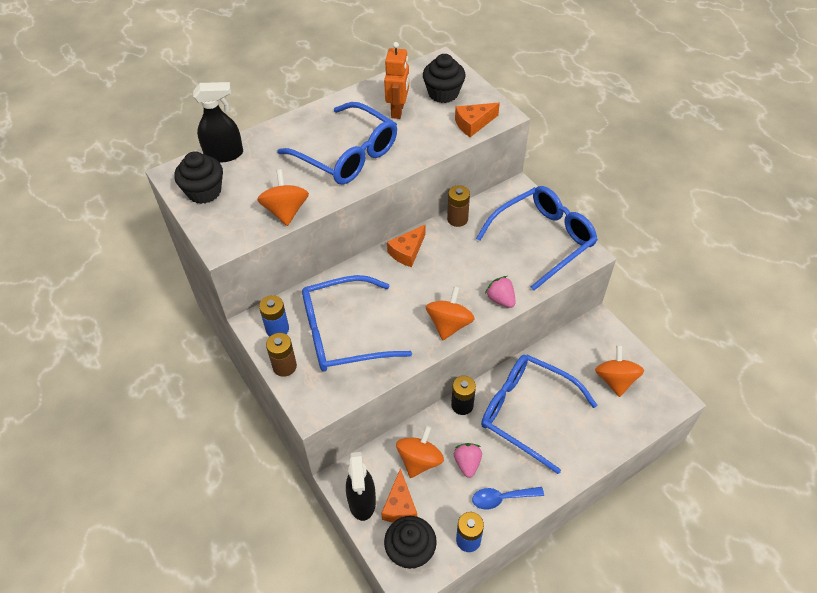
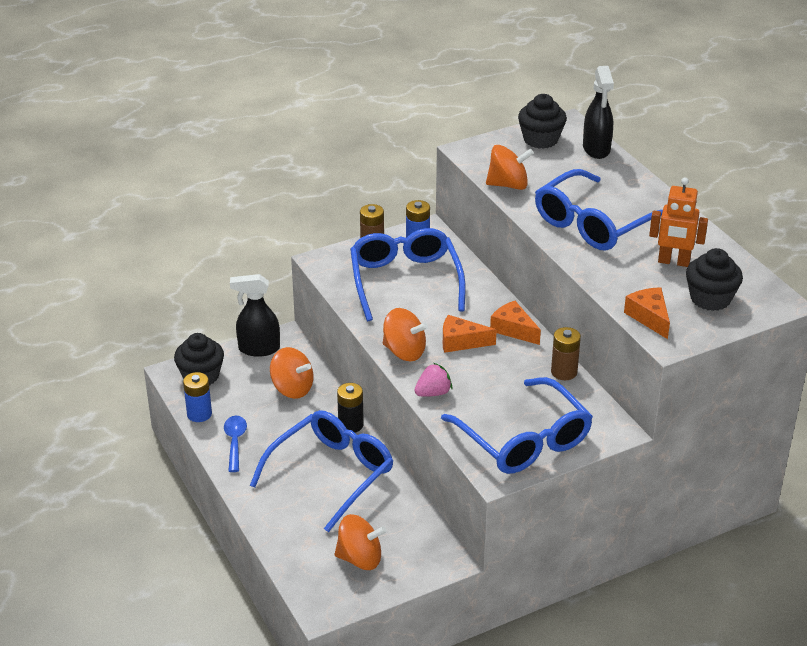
camera: 95 degrees right, 15 degrees down
(399, 505) = (247, 372): orange cheese -> orange cheese (461, 342)
(467, 463) = (280, 421): pink strawberry -> none

